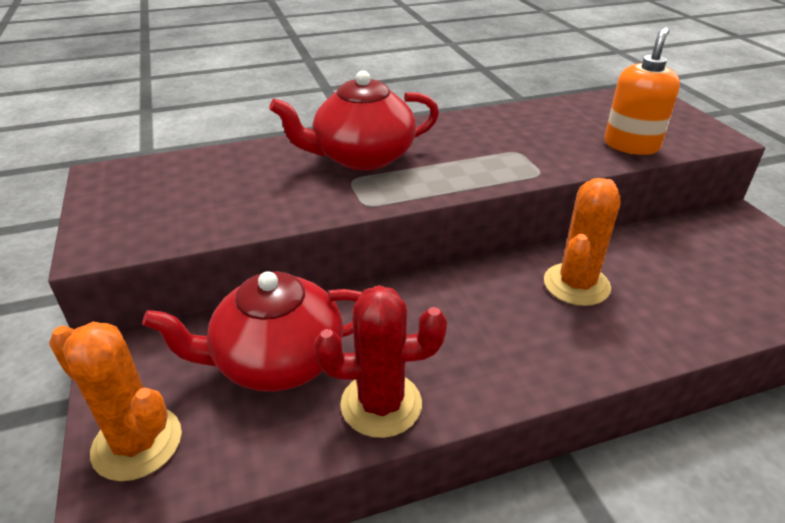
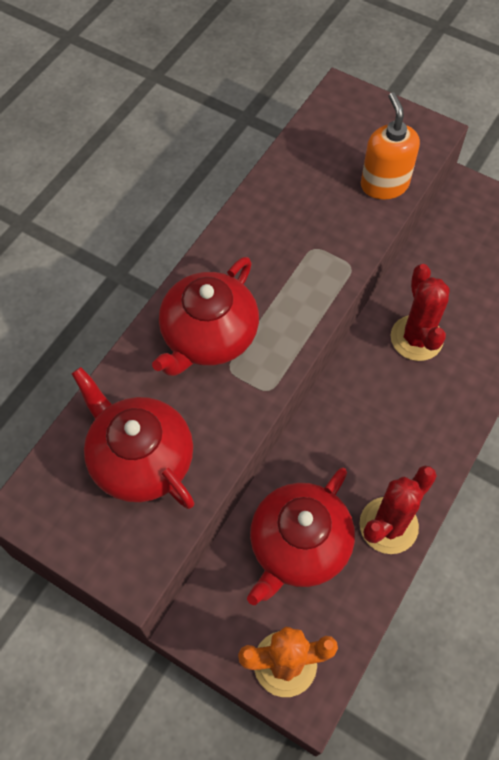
camera: 40 degrees left, 25 degrees up
(212, 190) = (140, 459): none -> red teapot
(576, 284) = (416, 338): orange cactus -> red cactus

